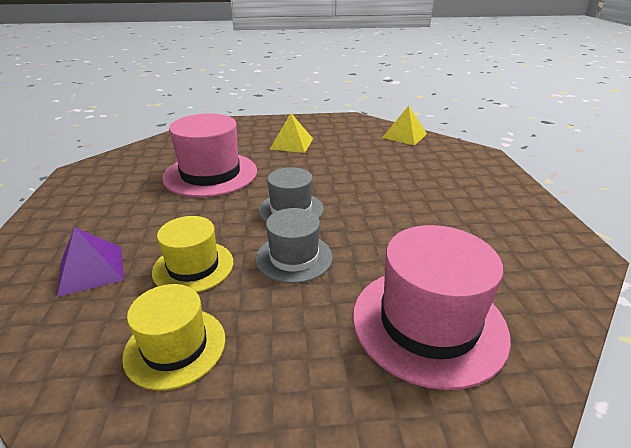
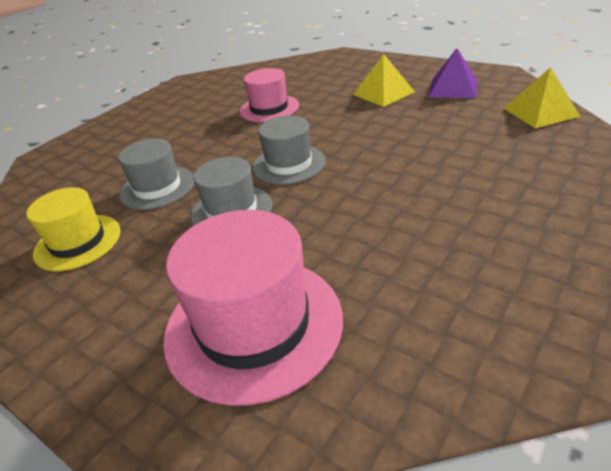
camera: 45 degrees right, 5 degrees up
(91, 270) = (103, 164): purple pyramid -> purple pyramid (453, 88)
(193, 267) = (157, 187): yellow hat -> grey hat
(210, 174) = (269, 108): pink hat -> pink hat, size x0.61

